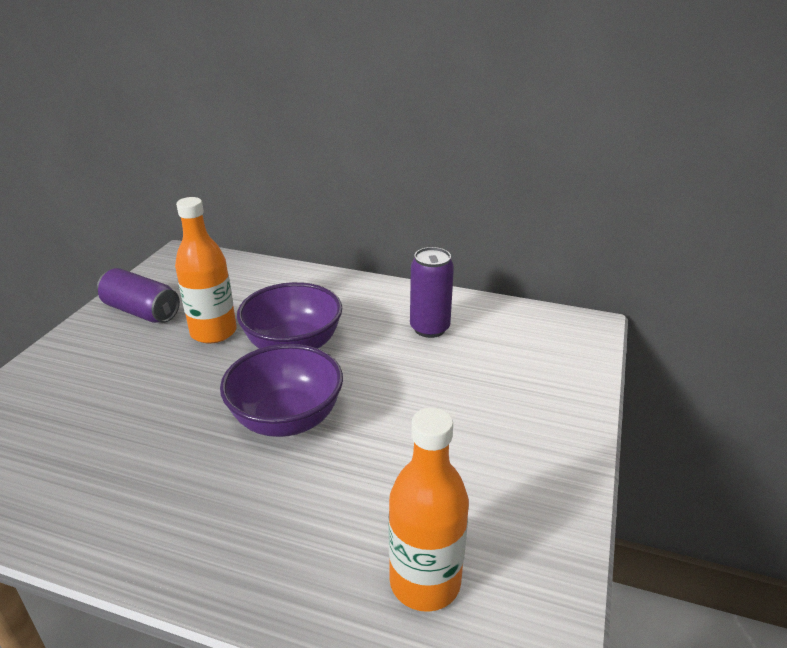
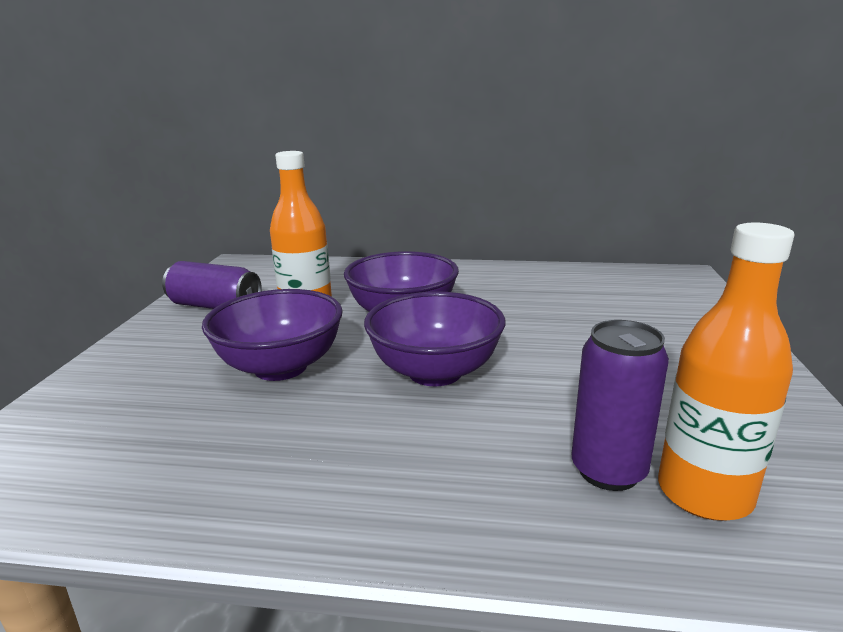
camera: 10 degrees left, 10 degrees down
(166, 394) = (280, 367): none -> purple bowl
(429, 328) = (534, 290): purple can -> purple can (608, 471)

